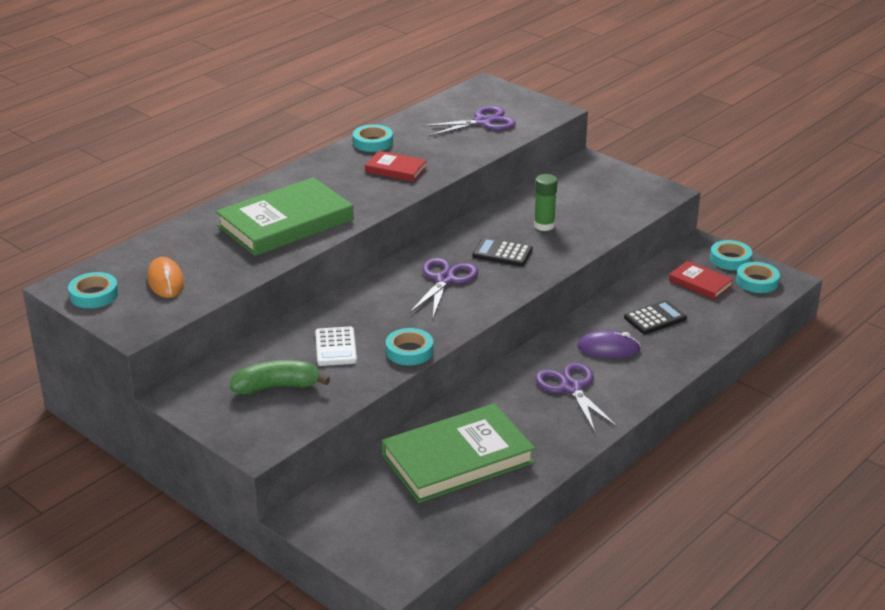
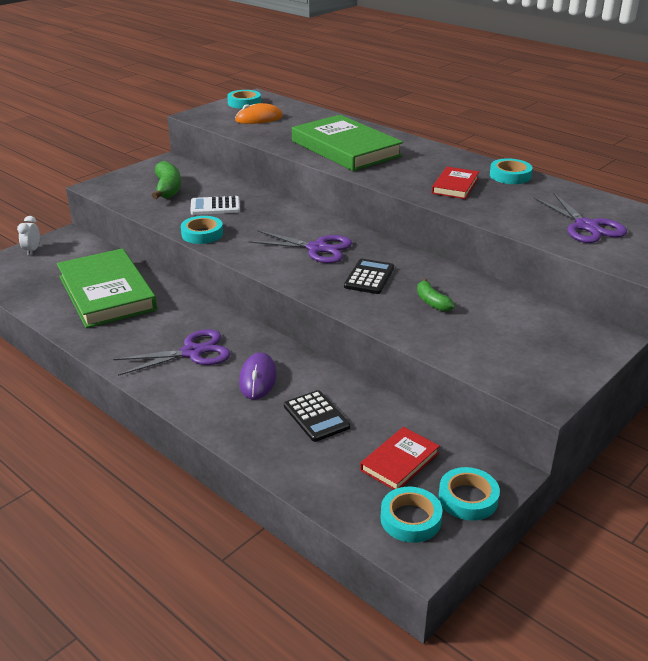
camera: 90 degrees right, 0 degrees up
(343, 542) = (32, 250): none -> white clock
(544, 225) = (432, 302): green glue stick -> green banana

